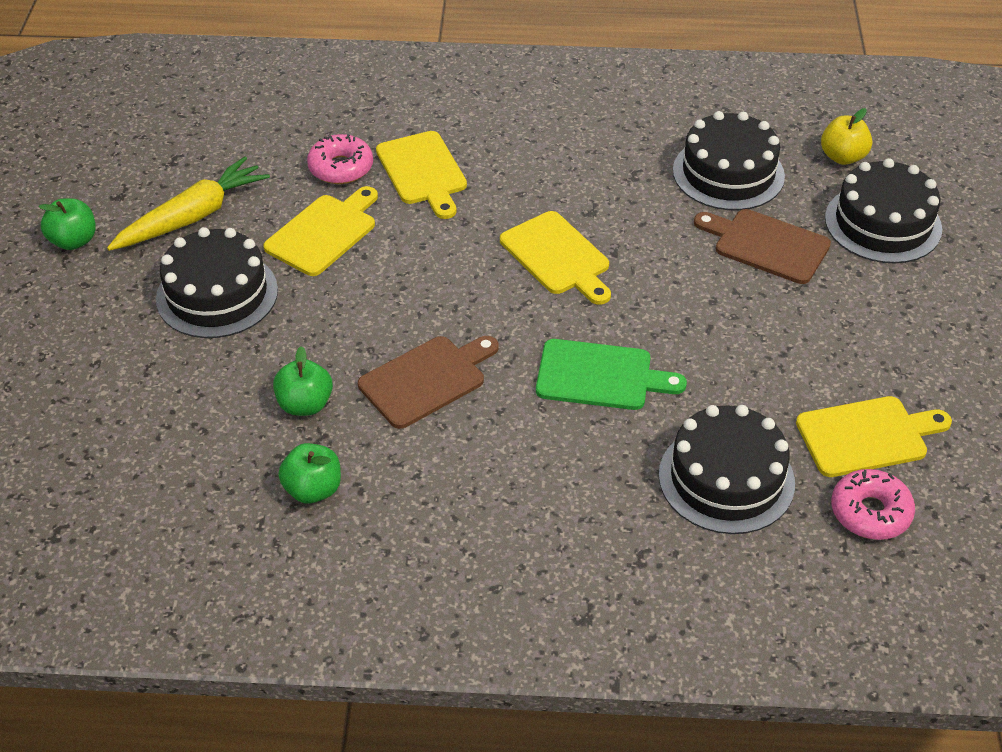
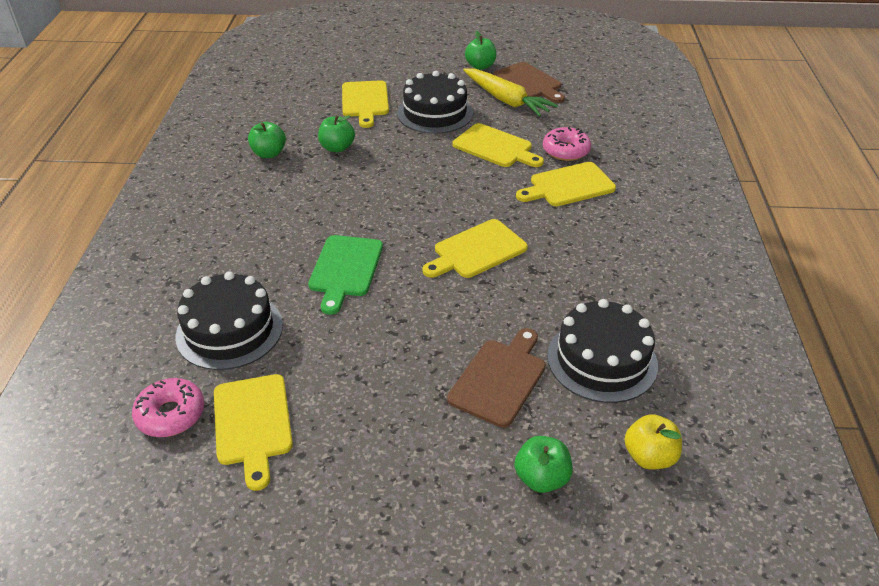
camera: 90 degrees right, 5 degrees down
(162, 379) = (365, 101): none -> yellow cutting board
(427, 380) = (352, 192): brown cutting board -> brown cutting board (529, 82)
(883, 223) = (541, 478): black cake -> green apple

